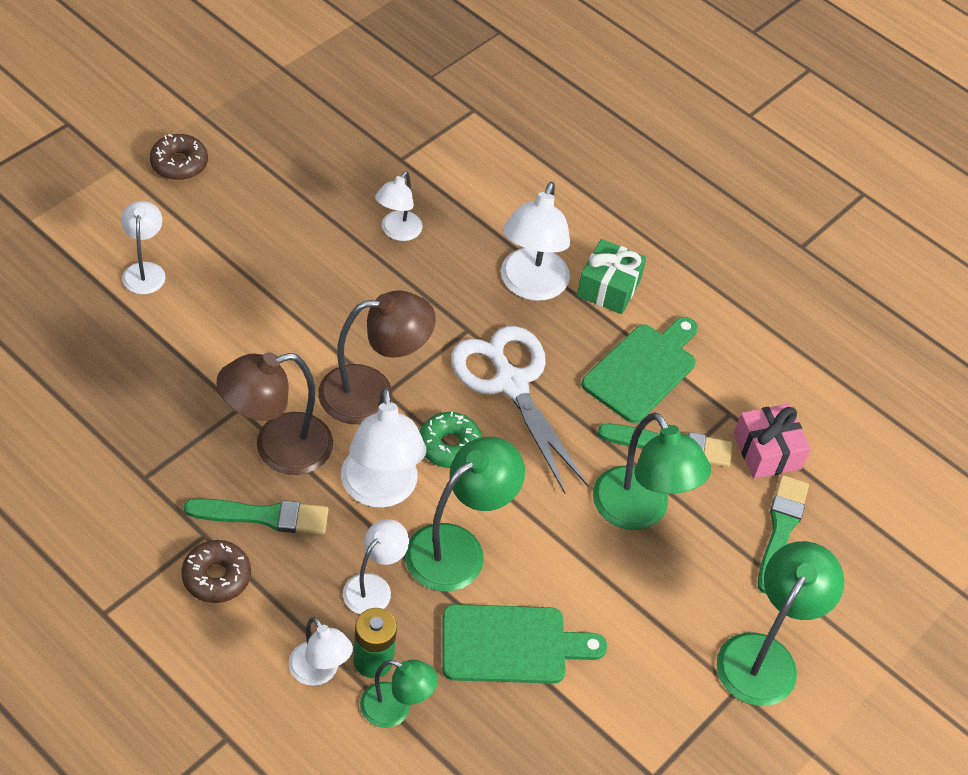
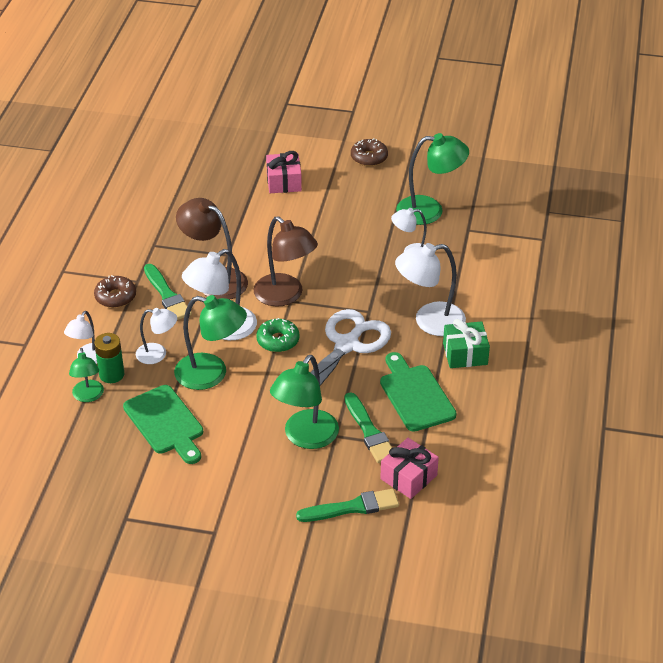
camera: 65 degrees right, 10 degrees down
(145, 270) = (284, 182): white lamp -> pink gift
(642, 370) = (415, 395): green cutting board -> green cutting board turned 120 degrees counterclockwise
(764, 655) = (250, 536): green lamp -> green lamp (430, 211)

